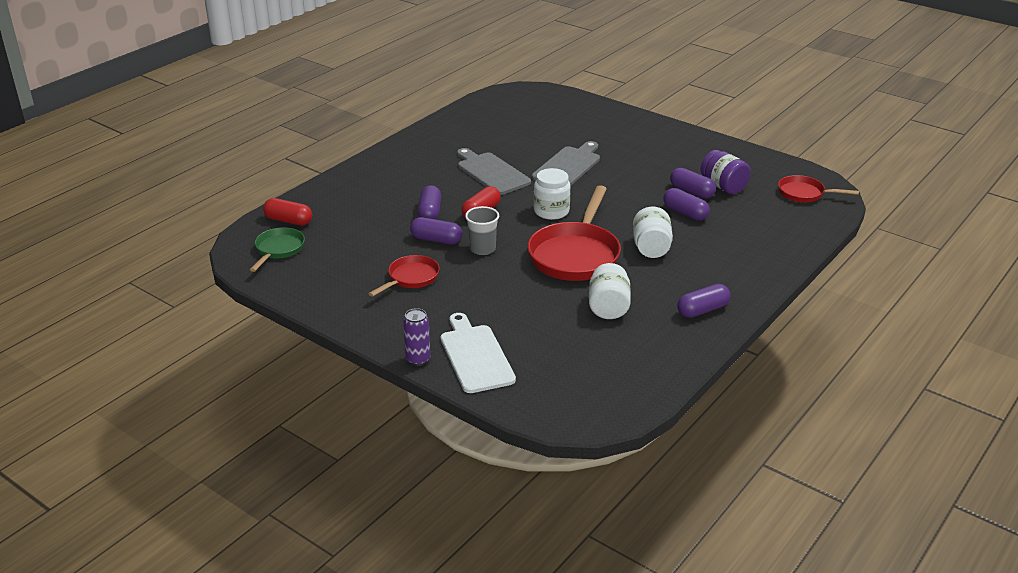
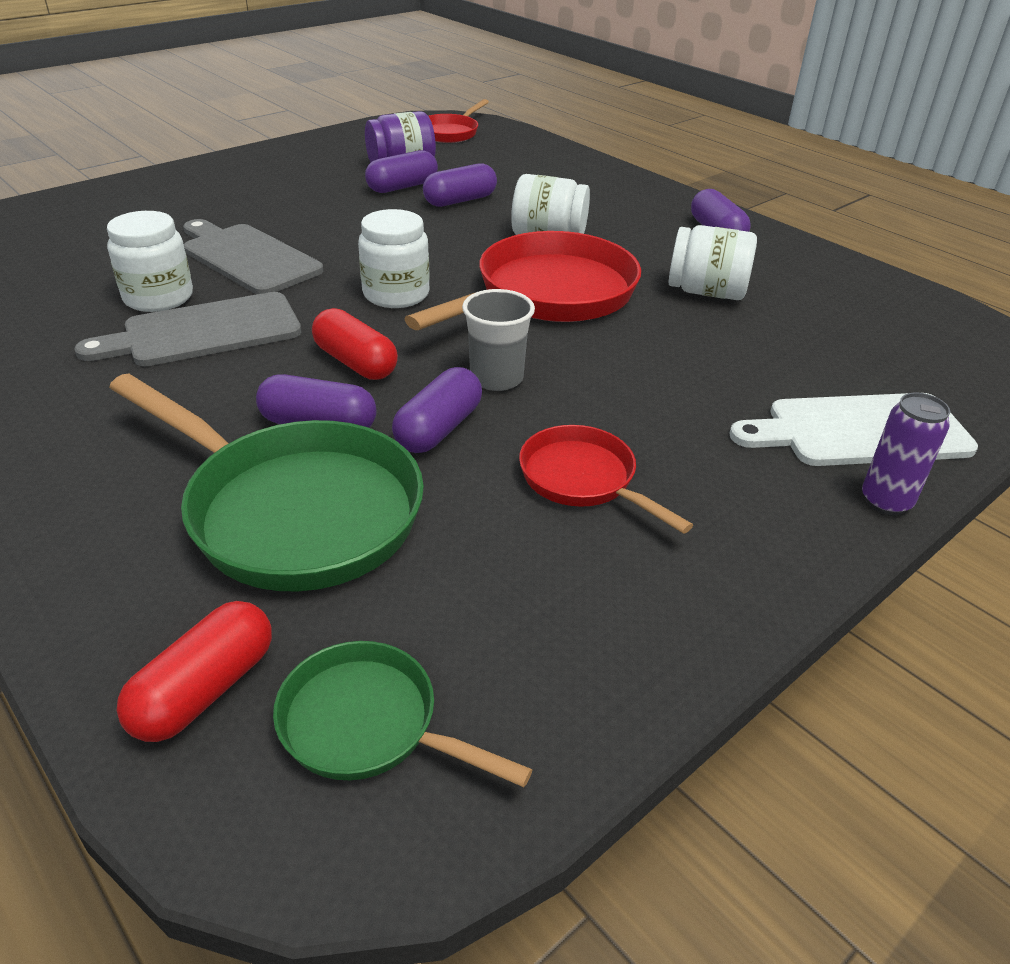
camera: 80 degrees left, 5 degrees up
(374, 218) = (294, 511): none -> green pan
(516, 155) = (158, 297): none -> white jar
(575, 255) = (548, 295): red pan -> red pan turned 75 degrees counterclockwise

